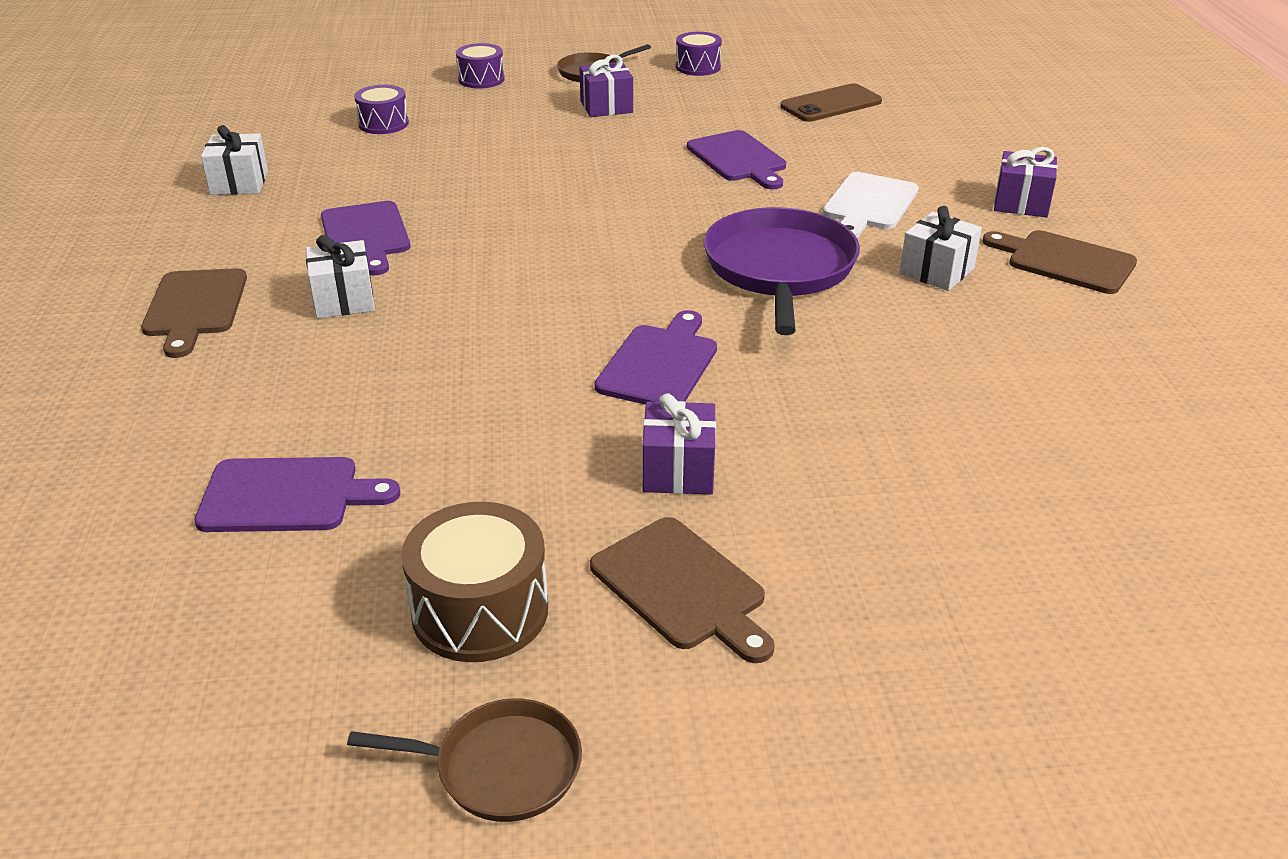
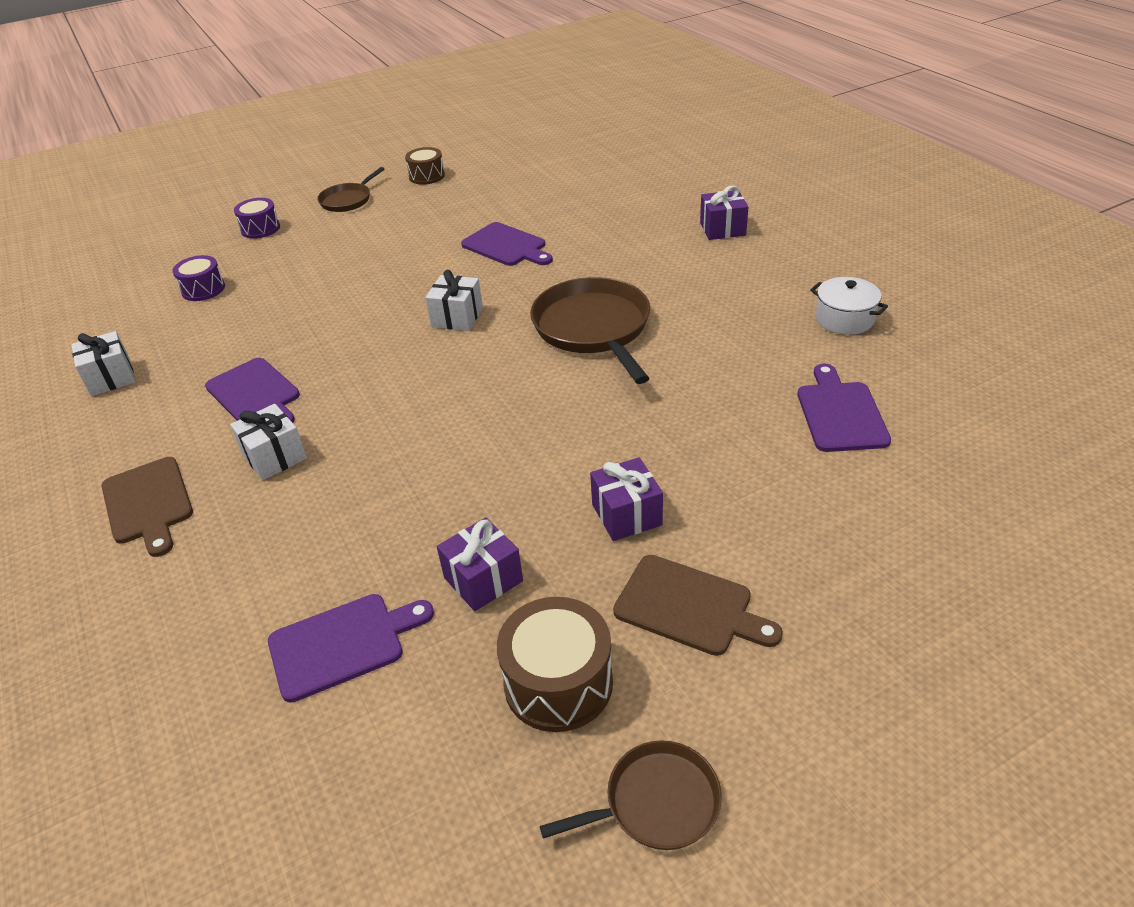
camera: 20 degrees left, 5 degrees up
(606, 107) = (378, 227): purple gift -> purple gift (483, 579)
(659, 364) = (557, 432): purple cutting board -> purple cutting board (840, 413)
(698, 67) = (427, 176): purple drum -> brown drum
(779, 269) = (593, 328): purple pan -> brown pan
(831, 104) = (544, 183): brown phone -> none
(869, 204) = (622, 258): white cutting board -> none
(936, 271) = (701, 298): white gift -> white gift (457, 317)
(1065, 261) = (778, 266): brown cutting board -> none
(1112, 342) = (844, 319): none -> white pot

